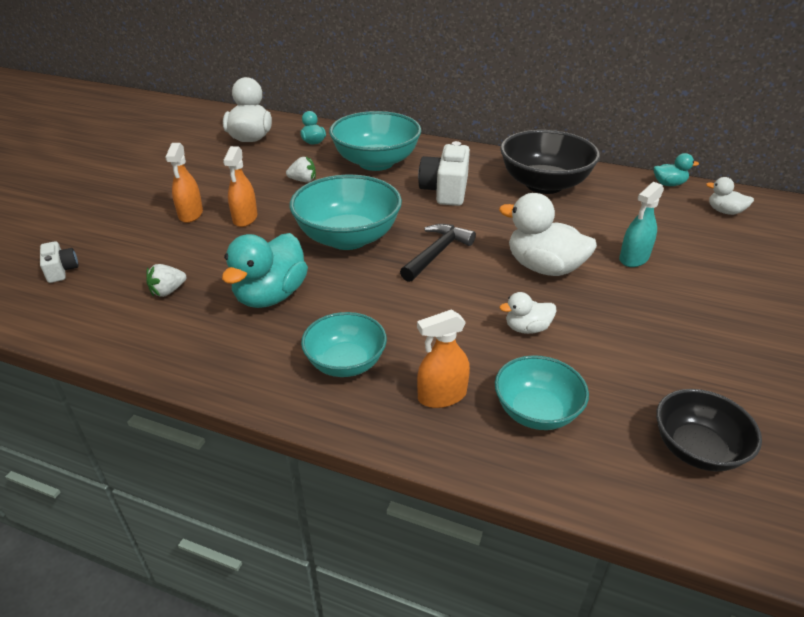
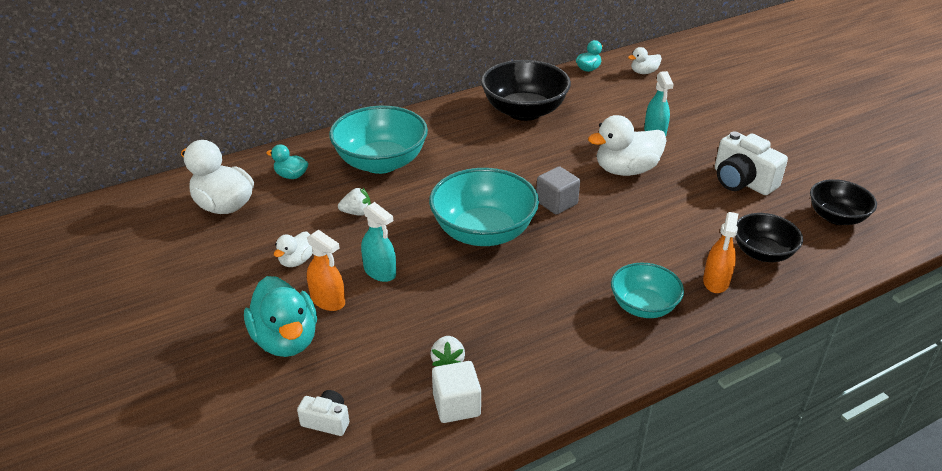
camera: 50 degrees left, 0 degrees up
(119, 317) = (456, 405): none -> white cube
(245, 218) = (380, 272): orange spray bottle -> turquoise spray bottle
(271, 296) = (520, 307): turquoise duck -> turquoise duck (286, 340)
(303, 180) = (357, 212): white strawberry -> white strawberry turned 45 degrees clockwise
(437, 253) = (556, 203): black hammer -> grey cube
(445, 190) = (474, 154): white camera -> white camera (742, 181)
(527, 328) = (683, 213): white duck -> white duck (296, 261)
(536, 411) = (762, 253): turquoise bowl -> black bowl

